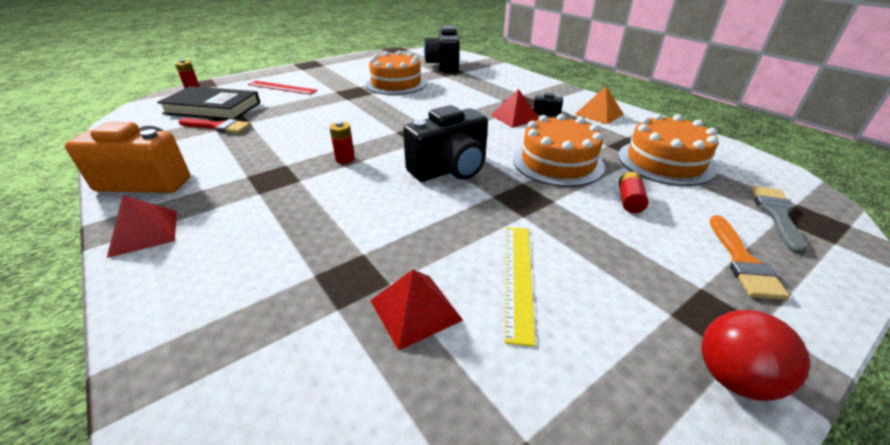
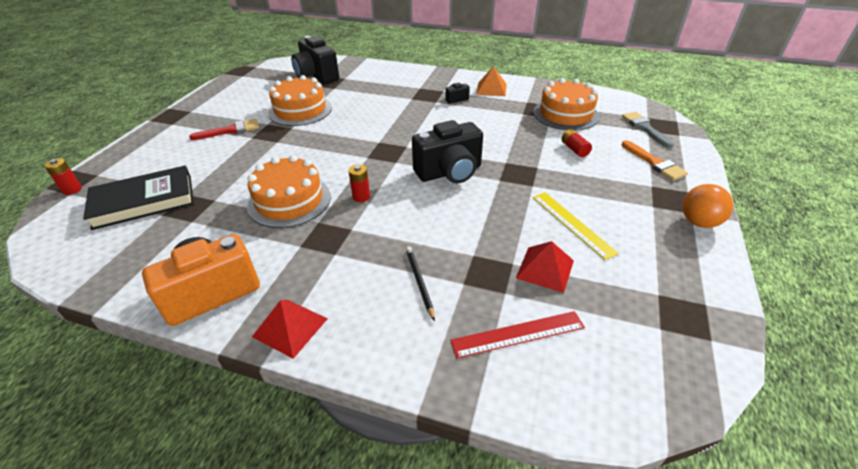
camera: 35 degrees left, 5 degrees up
(218, 127) = (188, 217): red brush -> red brush (230, 130)
(280, 251) = (419, 282): none -> black pencil
(282, 87) = (185, 152): red ruler -> red ruler (518, 334)
(450, 170) = (449, 172): black camera -> black camera turned 45 degrees clockwise
(515, 117) = (439, 111): red pyramid -> none
(557, 163) = (509, 139): orange cake -> orange cake (289, 201)
(733, 378) = (698, 222): red ball -> orange ball

